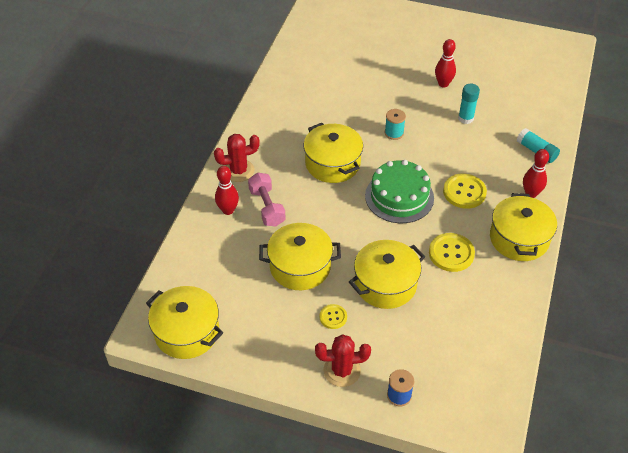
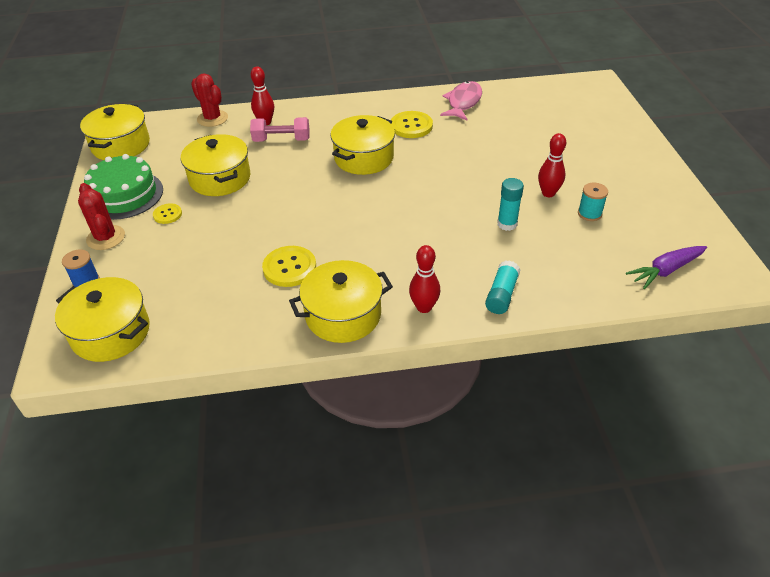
camera: 65 degrees right, 5 degrees down
(239, 171) = (316, 113): red cactus -> red cactus (212, 118)
(267, 207) = (281, 140): pink dumbbell -> pink dumbbell turned 45 degrees clockwise
(293, 76) = (463, 102): none -> pink fish
(385, 284) = (223, 234): yellow pot -> yellow pot (111, 333)
(394, 133) = (438, 182): turquoise spool -> turquoise spool (589, 213)
(399, 197) = (348, 210): green cake -> green cake (124, 195)
(464, 192) = (387, 253): yellow button -> yellow button (411, 126)
(550, 70) = (665, 271): none -> purple carrot

